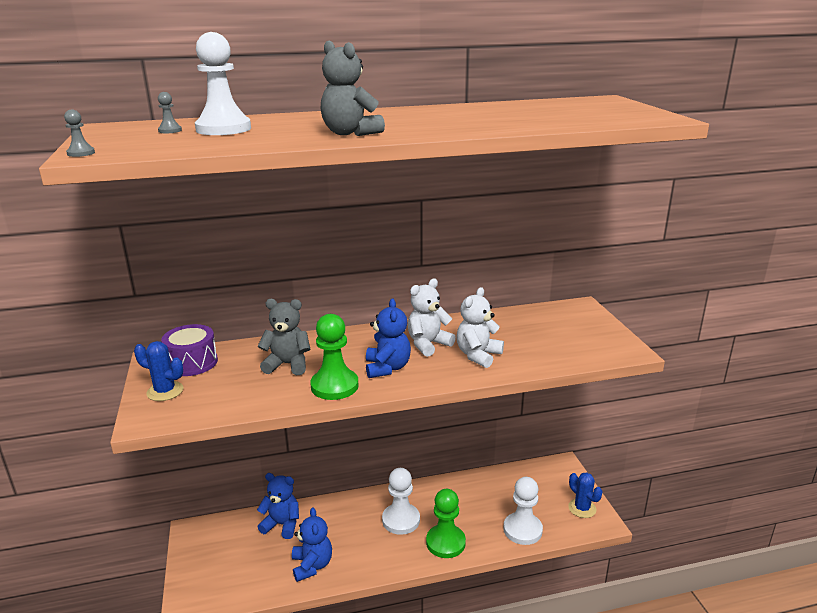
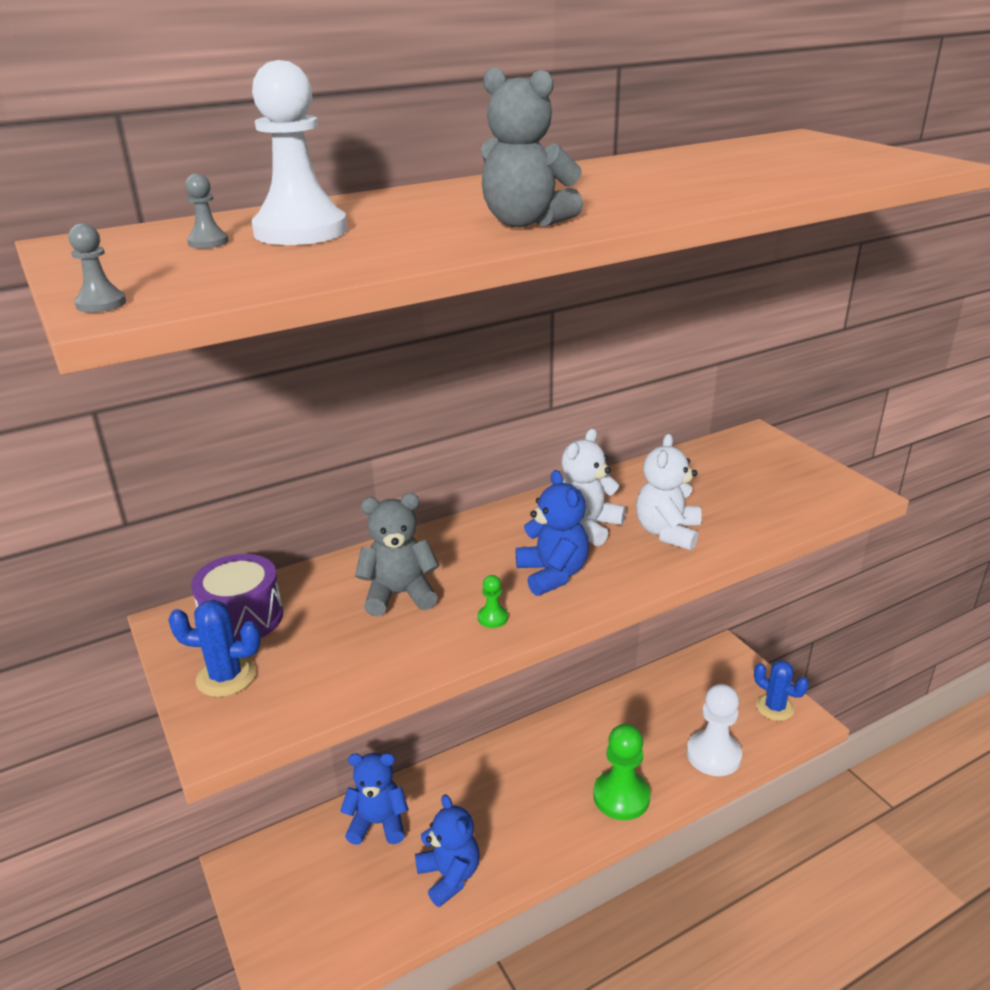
camera: 15 degrees left, 5 degrees up
(334, 386) = (492, 618): green pawn -> green pawn, size x0.41
(401, 520) = (546, 777): white pawn -> none

